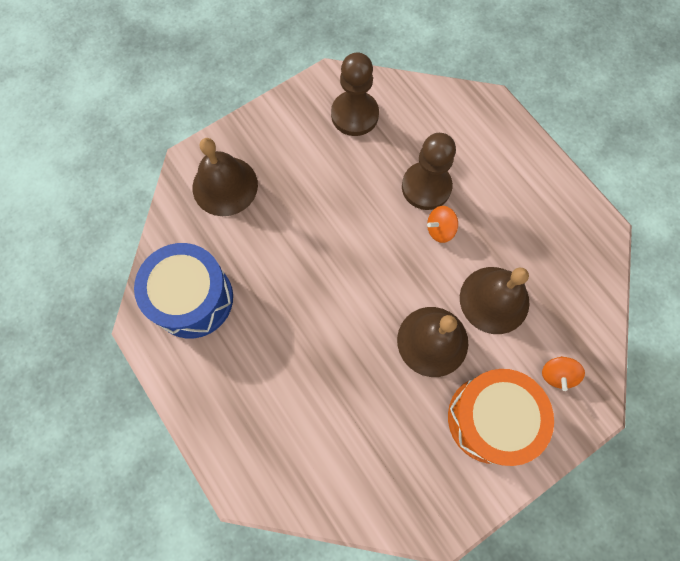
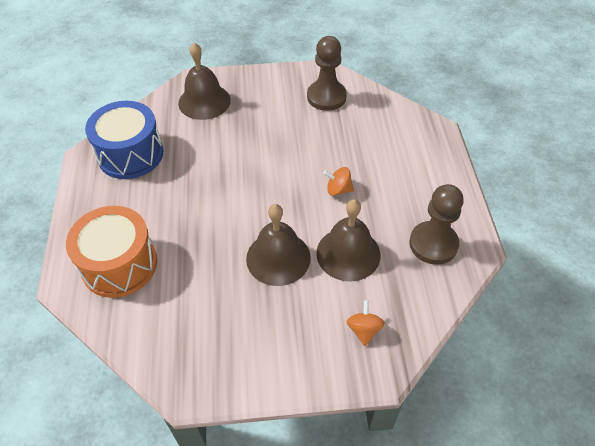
camera: 30 degrees right, 20 degrees down
(426, 187) = (347, 159): brown pawn -> brown pawn (433, 244)
(490, 419) = (284, 333): orange drum -> orange drum (119, 265)
(557, 374) = (364, 330): orange spinning top -> orange spinning top turned 135 degrees clockwise

